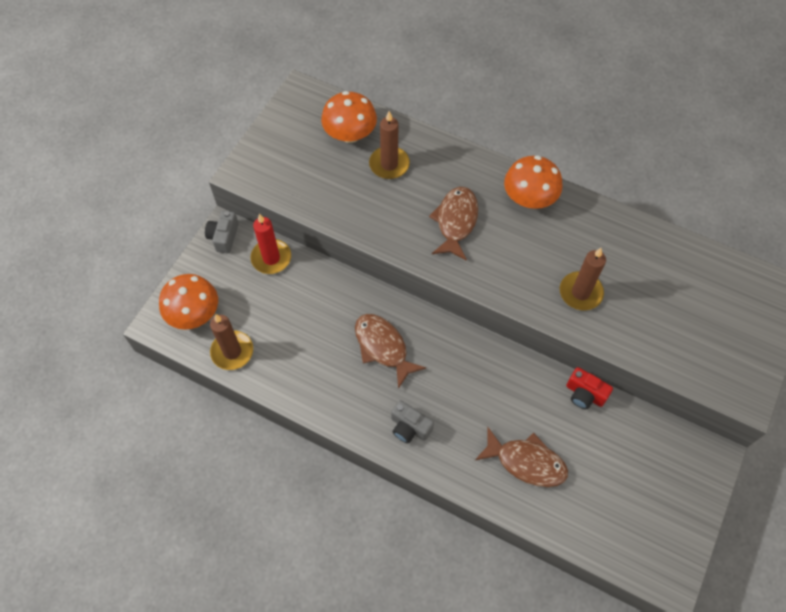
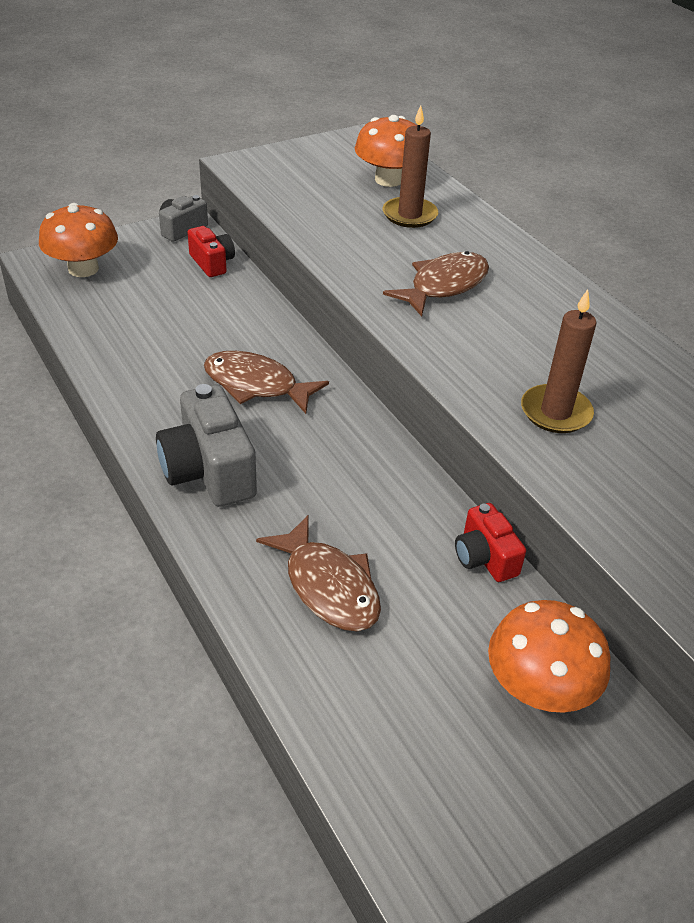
camera: 30 degrees right, 20 degrees down
(232, 351) = (85, 313): brown candle -> none
(271, 258) = (212, 263): red candle -> red camera
(383, 347) = (256, 385): brown fish -> brown fish turned 60 degrees counterclockwise
(409, 427) = (209, 471): grey camera -> grey camera, size x1.70
(529, 198) = (563, 304): orange mushroom -> orange mushroom (539, 688)

